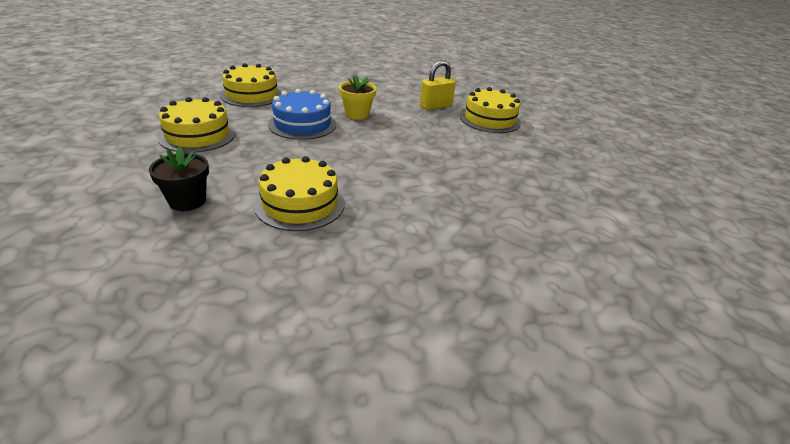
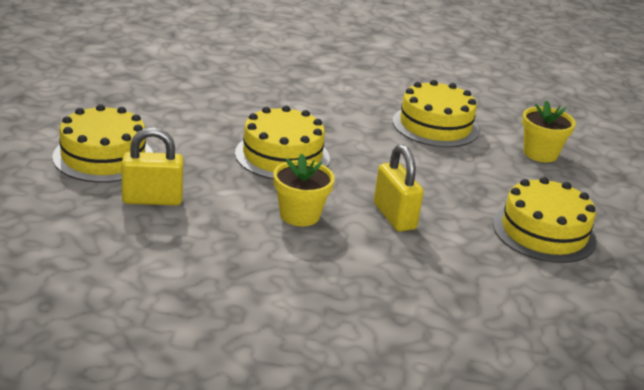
camera: 155 degrees left, 5 degrees down
(187, 201) = (540, 153): black flower pot -> yellow flower pot
(251, 95) = (460, 306): yellow cake -> yellow cake (282, 156)
(302, 124) = (394, 216): blue cake -> yellow padlock

